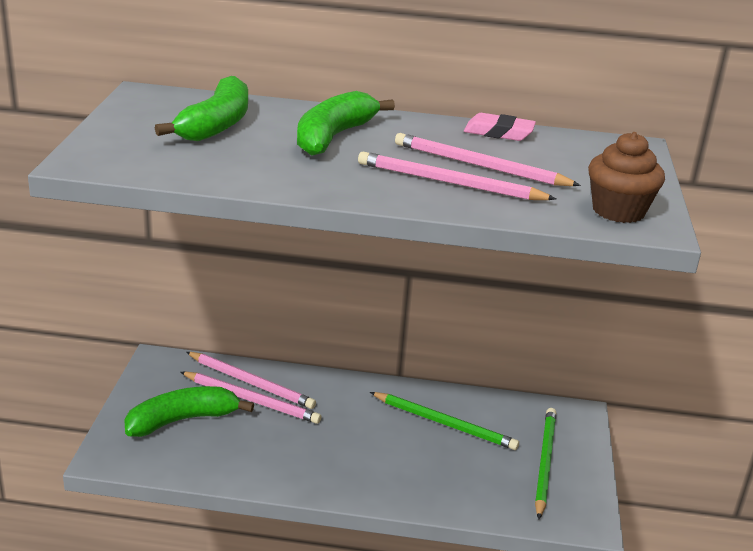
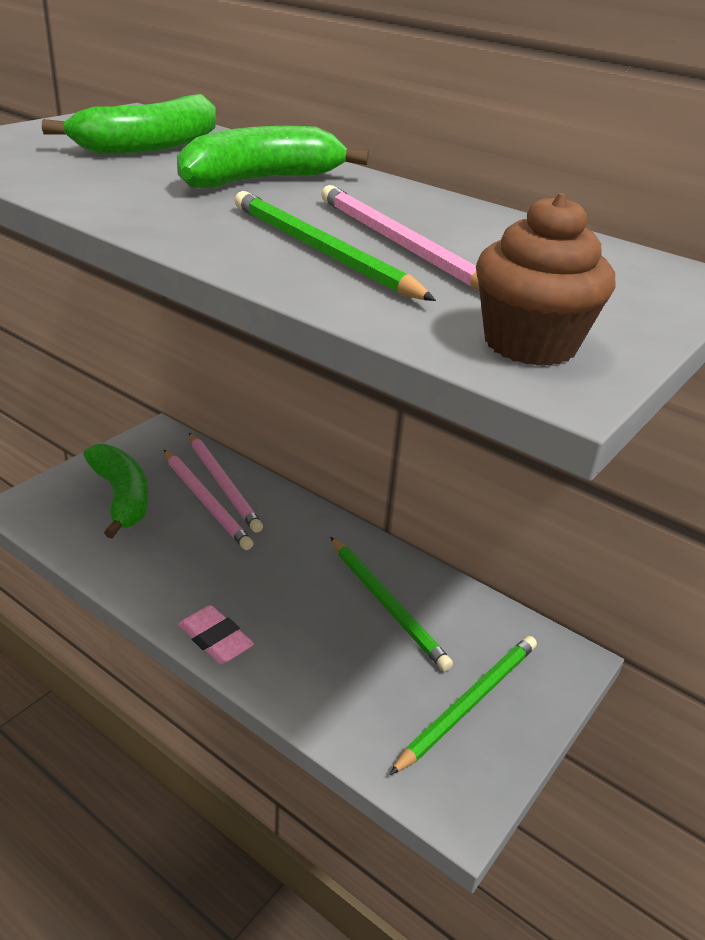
camera: 30 degrees right, 5 degrees up
(182, 420) = (121, 497): green banana -> green banana turned 60 degrees clockwise
(449, 182) = (321, 251): pink pencil -> green pencil
(498, 133) = (492, 219): pink eraser -> pink eraser (215, 639)

